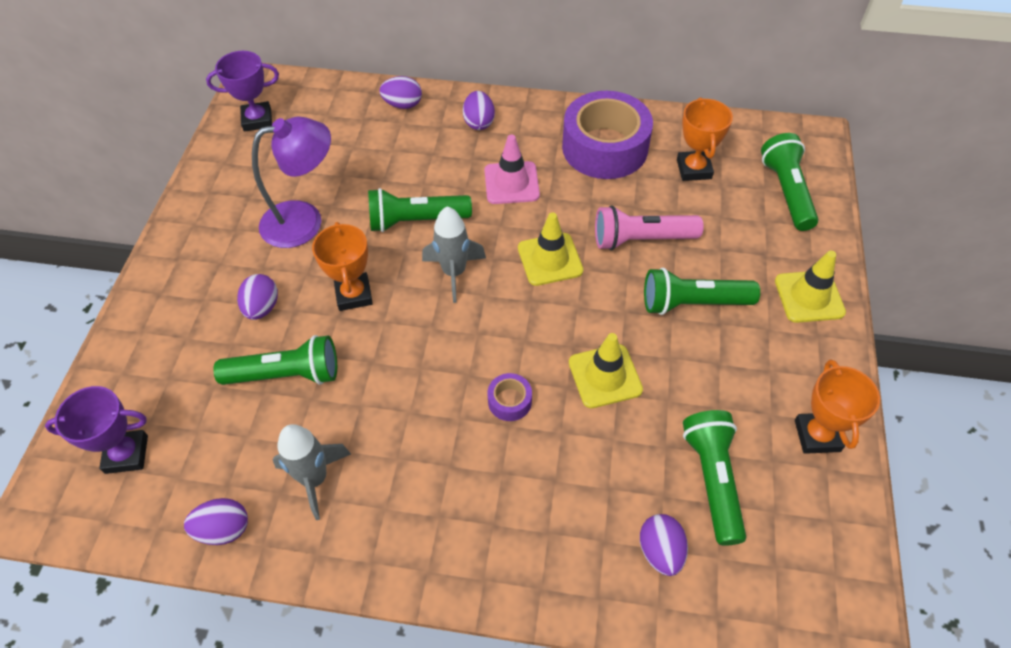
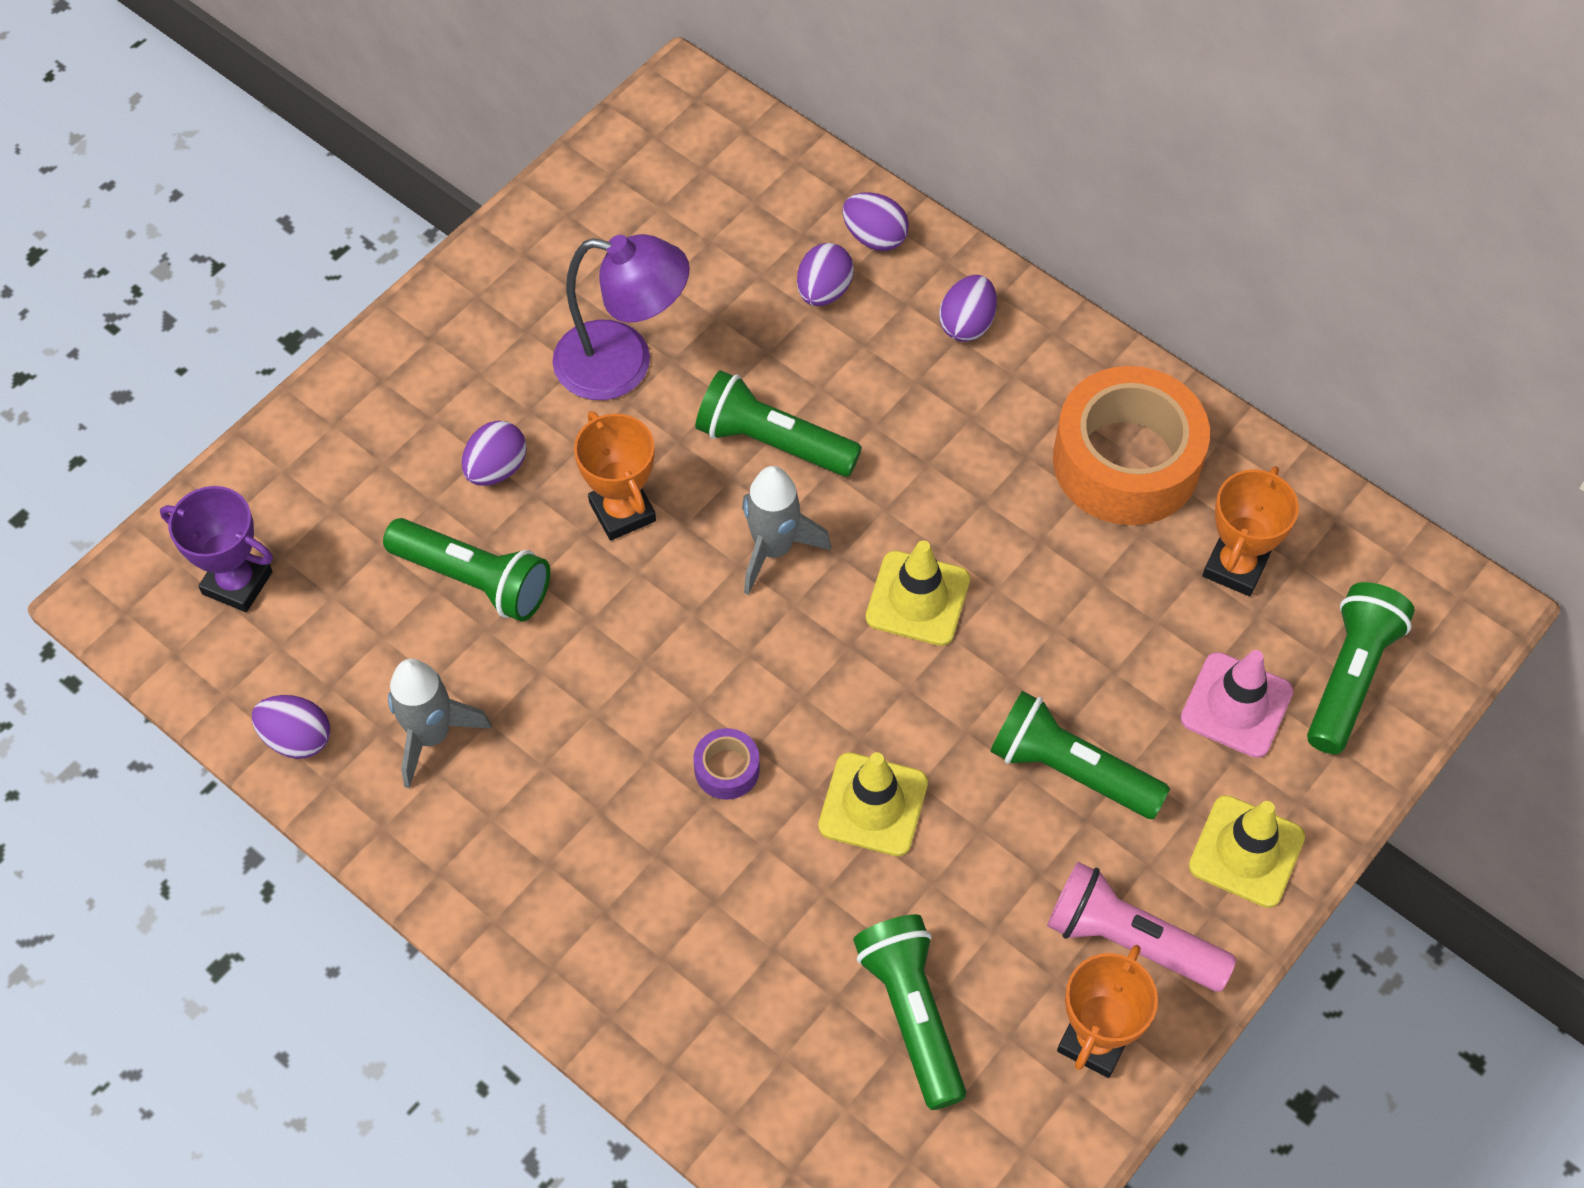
camera: 30 degrees right, 5 degrees up
(257, 120) = (652, 163): purple trophy -> none
(354, 295) = (622, 512): orange trophy -> orange trophy turned 45 degrees counterclockwise
(511, 183) = (946, 450): pink traffic cone -> pink traffic cone (1236, 705)
(605, 147) = (1126, 461): purple tape -> orange tape
(641, 240) = (1069, 637): pink flashlight -> pink flashlight (1129, 941)
(660, 551) = (780, 1059): purple egg -> purple egg (824, 291)
(712, 479) = (911, 1014): green flashlight -> green flashlight turned 45 degrees counterclockwise

